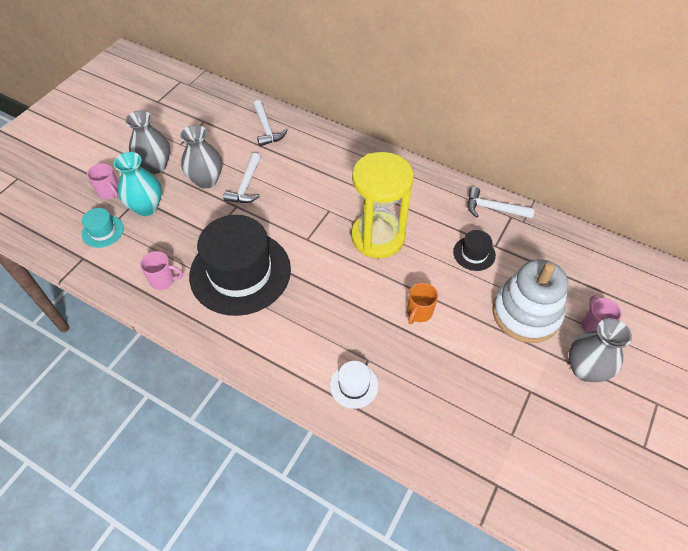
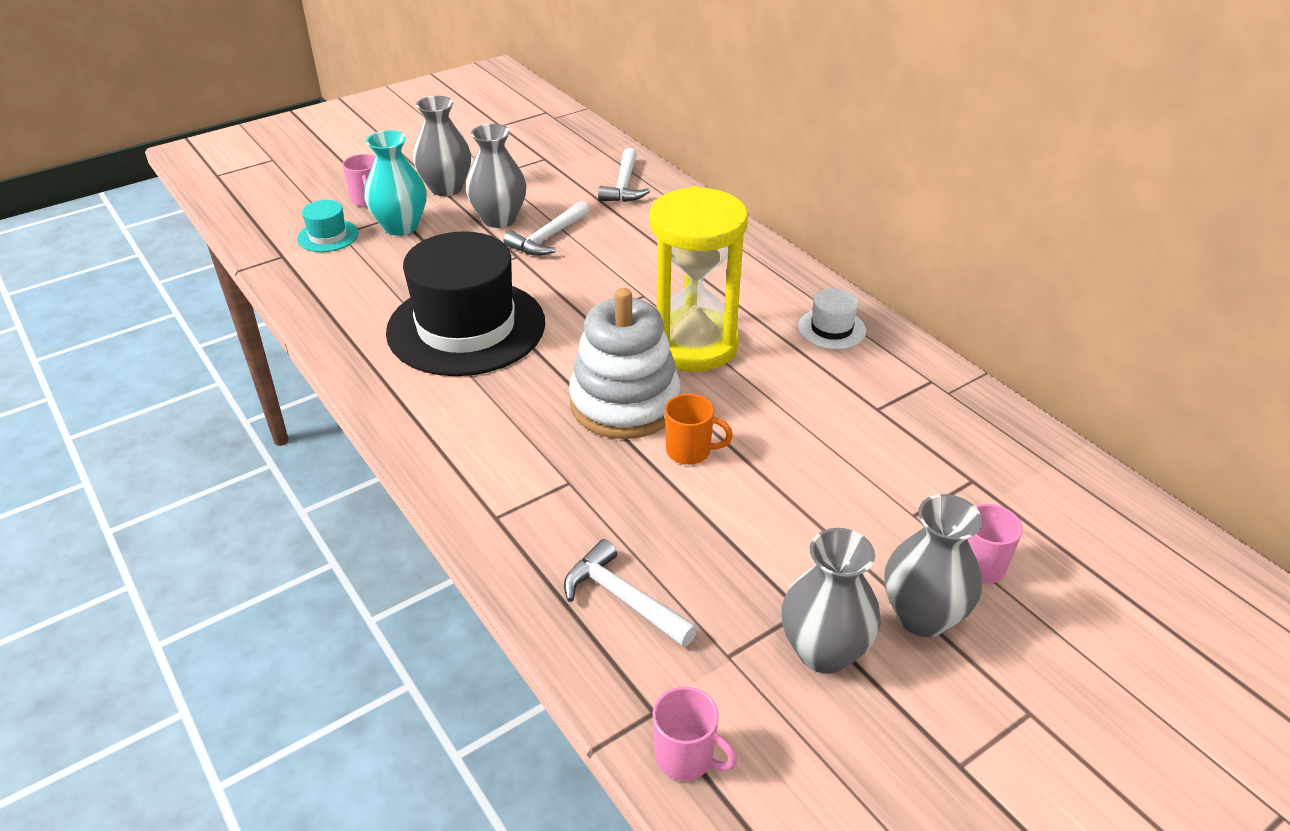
camera: 25 degrees right, 15 degrees down
(163, 280) = (361, 306): pink mug -> pink mug (686, 757)
(354, 385) = (524, 504): white hat -> white hat (831, 329)
(419, 312) = (690, 451): orange mug -> orange mug turned 135 degrees counterclockwise
(474, 253) = (833, 408): black hat -> none
(493, 208) = (907, 363): white hammer -> white hammer (623, 598)
(526, 313) = (867, 508): white stacking toy -> white stacking toy (625, 403)
(553, 411) = (824, 651): none -> grey vase

